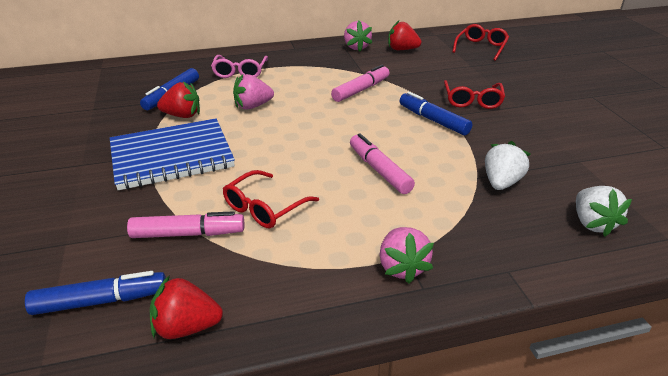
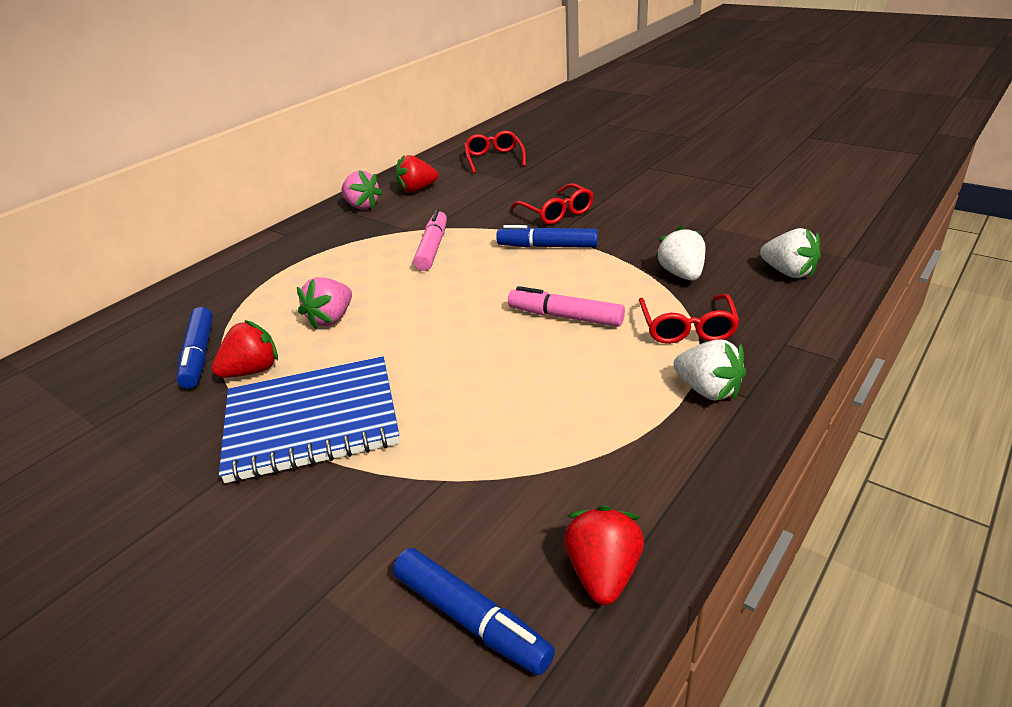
camera: 35 degrees left, 0 degrees up
(100, 301) = (471, 618): blue marker -> blue marker turned 90 degrees clockwise
(172, 156) = (312, 422): blue notebook -> blue notebook turned 45 degrees clockwise
(186, 327) = (603, 573): red strawberry -> red strawberry turned 135 degrees clockwise
(188, 234) = (463, 487): pink marker -> none
(240, 72) = (255, 288): pink glasses -> none
(264, 208) = (506, 413): red glasses -> red glasses (687, 328)
(402, 267) = (708, 390): pink strawberry -> white strawberry

